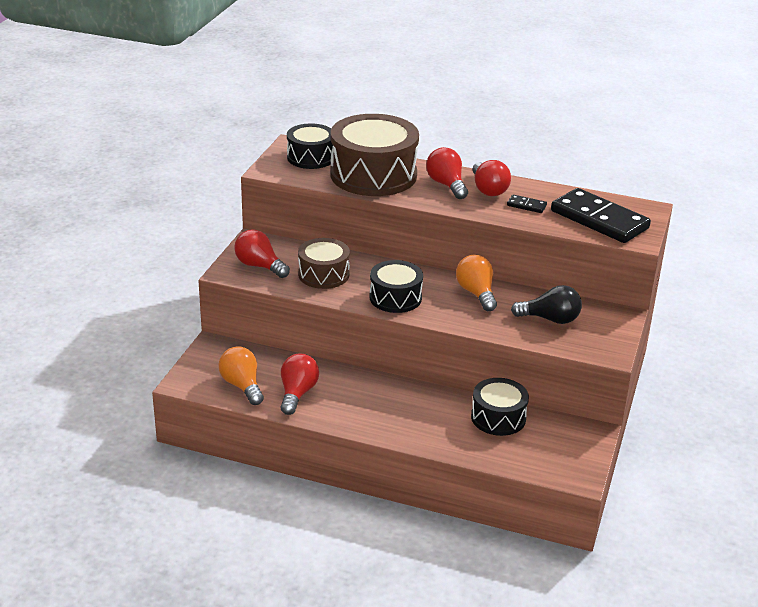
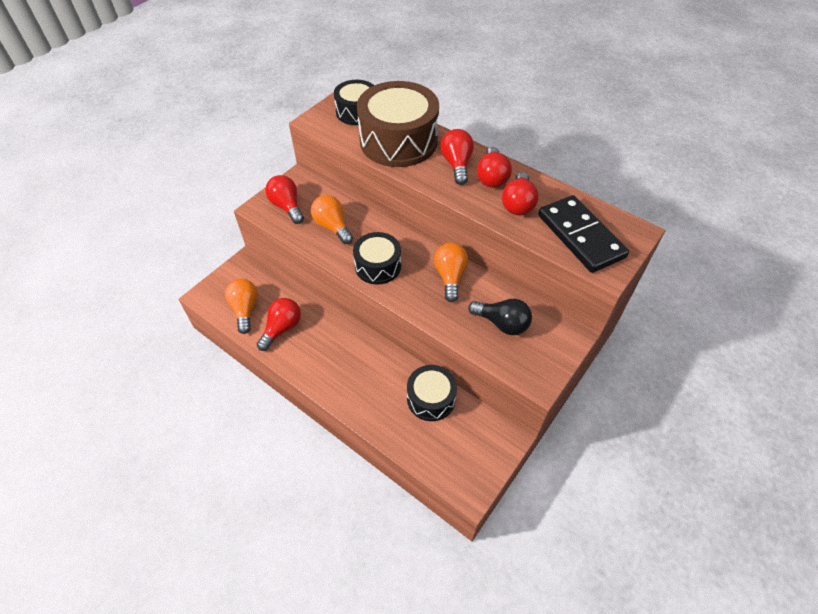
camera: 20 degrees right, 20 degrees up
(323, 274) = (332, 226): brown drum -> orange light bulb
(526, 205) = (518, 204): black domino -> red light bulb

